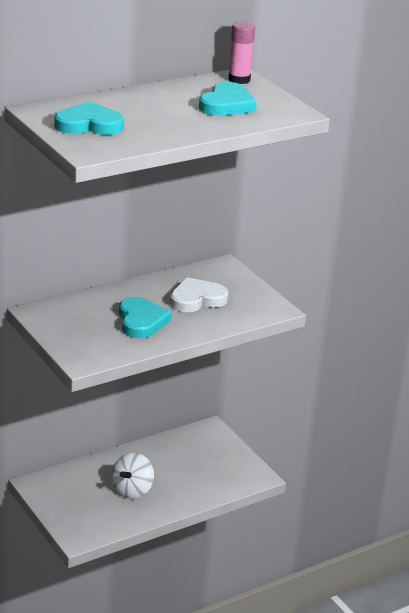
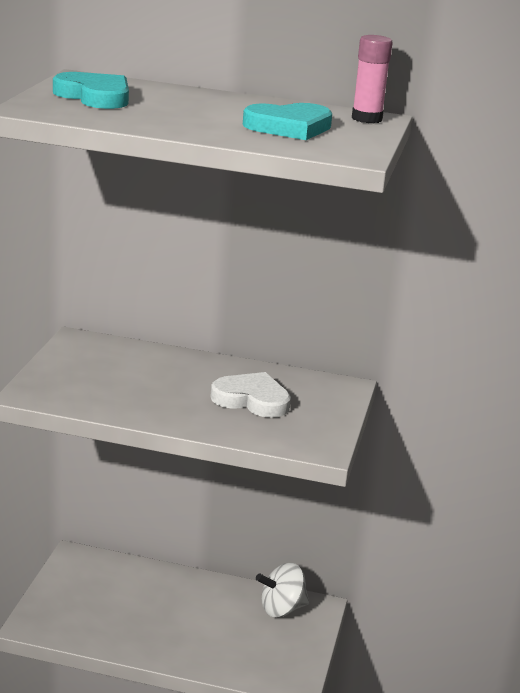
camera: 45 degrees right, 5 degrees down
(132, 490) = (148, 615): white spinning top -> white spinning top (281, 609)
(141, 321) = (155, 390): turquoise heart -> none

